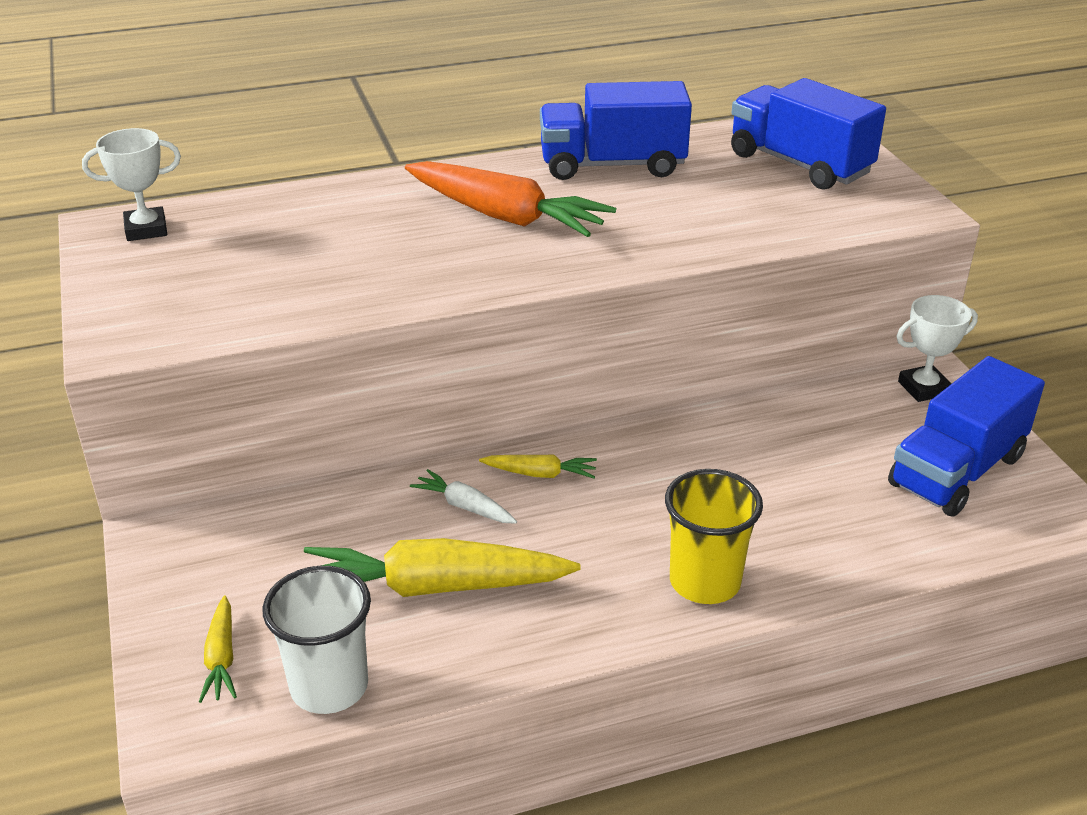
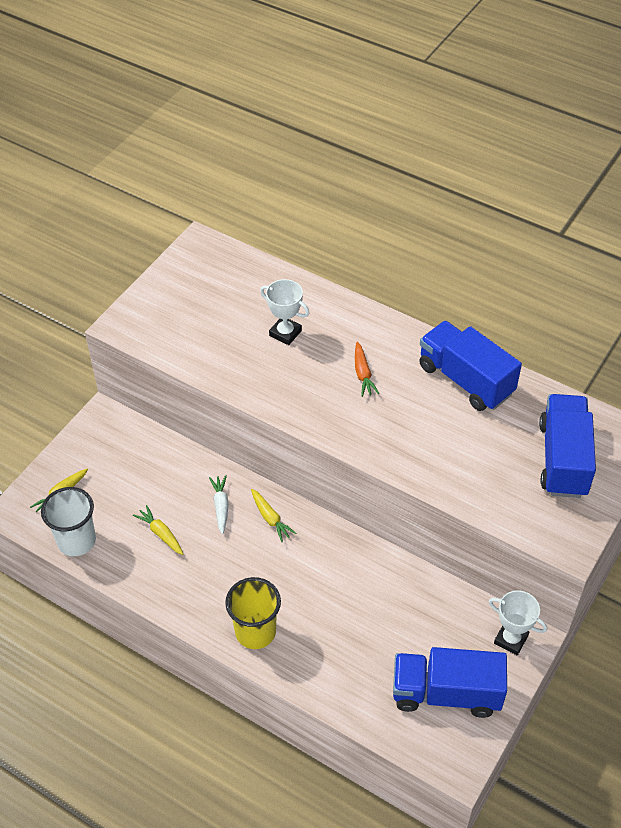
camera: 50 degrees right, 15 degrees up
(146, 229) = (211, 259): white trophy -> white trophy (285, 333)
(434, 587) = (161, 534): yellow carrot -> yellow carrot, size x0.47
(505, 216) = (363, 374): orange carrot -> orange carrot, size x0.47

